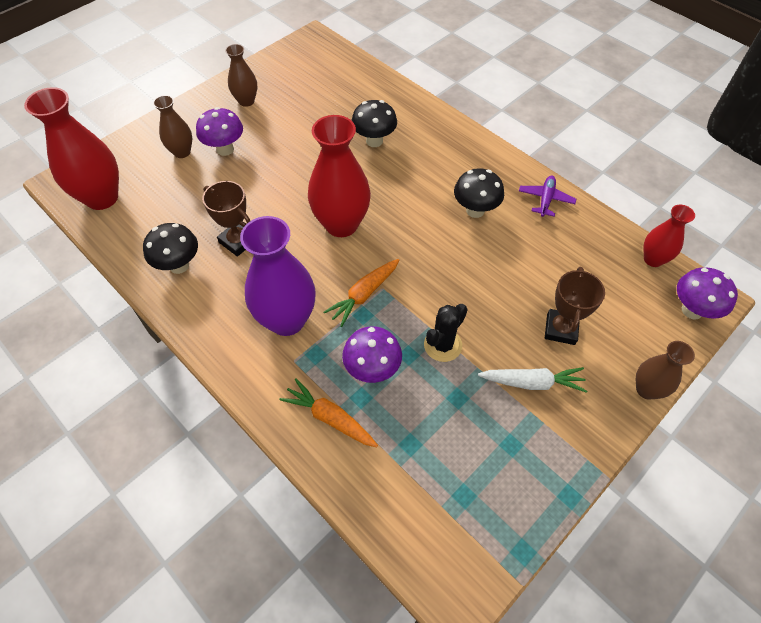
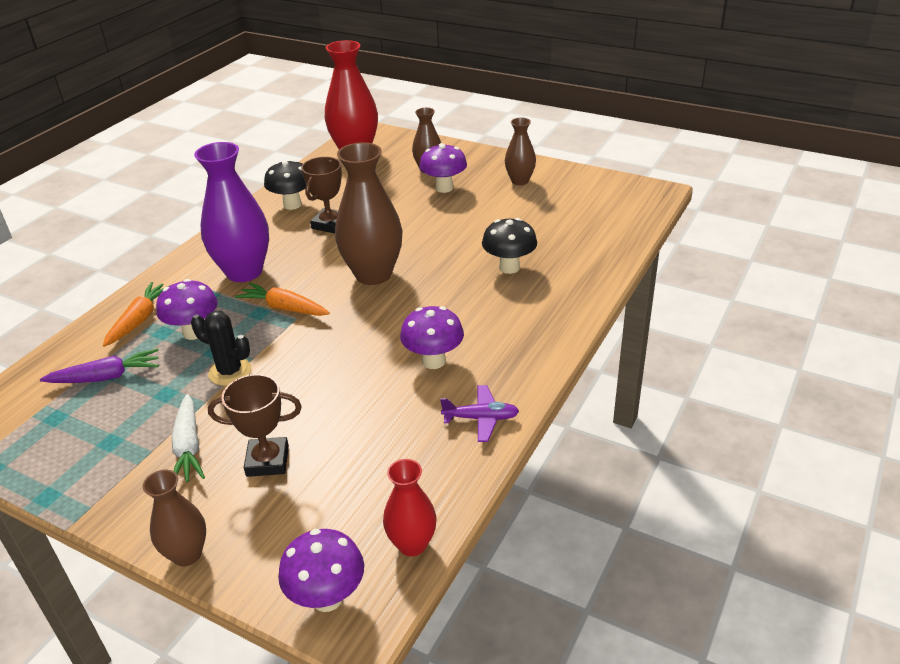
camera: 75 degrees right, 20 degrees down
(341, 224) = (373, 274): red vase -> brown vase
(415, 449) = (106, 377): none -> purple carrot
(475, 210) = (433, 361): black mushroom -> purple mushroom

